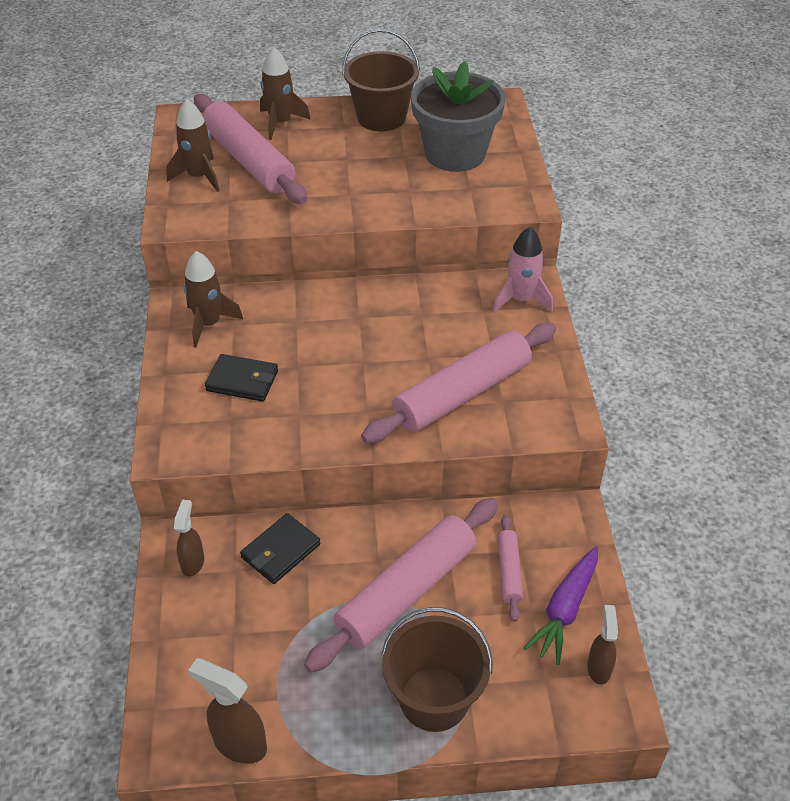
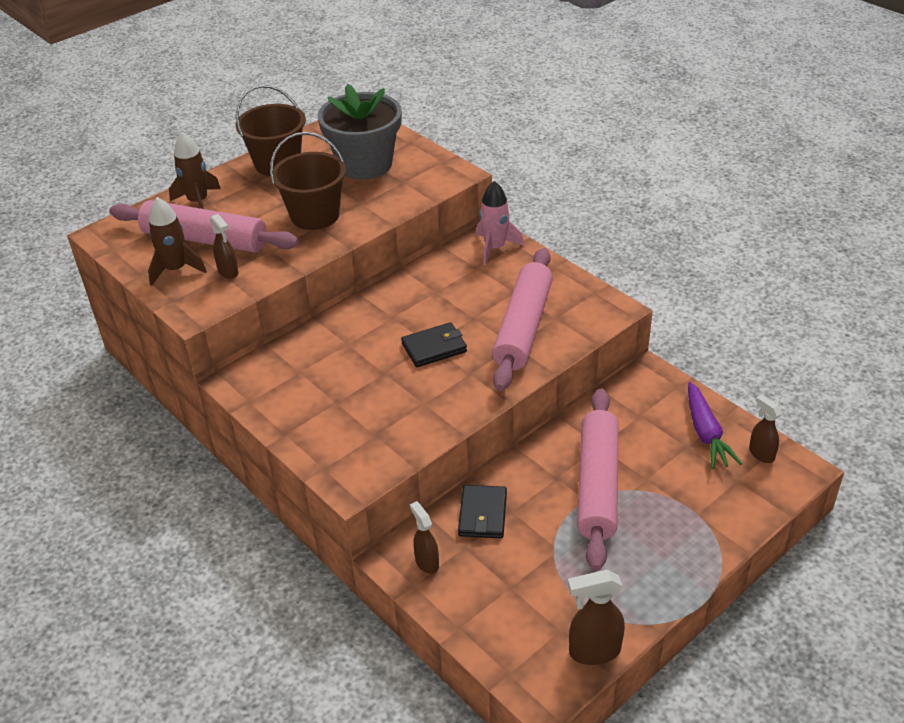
camera: 35 degrees left, 5 degrees down
(208, 324) = (279, 381): brown rocket -> none
(234, 200) = (228, 272): none -> brown spray bottle
(242, 380) = (353, 405): black wallet -> black wallet (434, 347)
(434, 699) = (686, 537): brown bucket -> brown bucket (315, 215)
(509, 571) = (648, 432): pink rolling pin -> none

